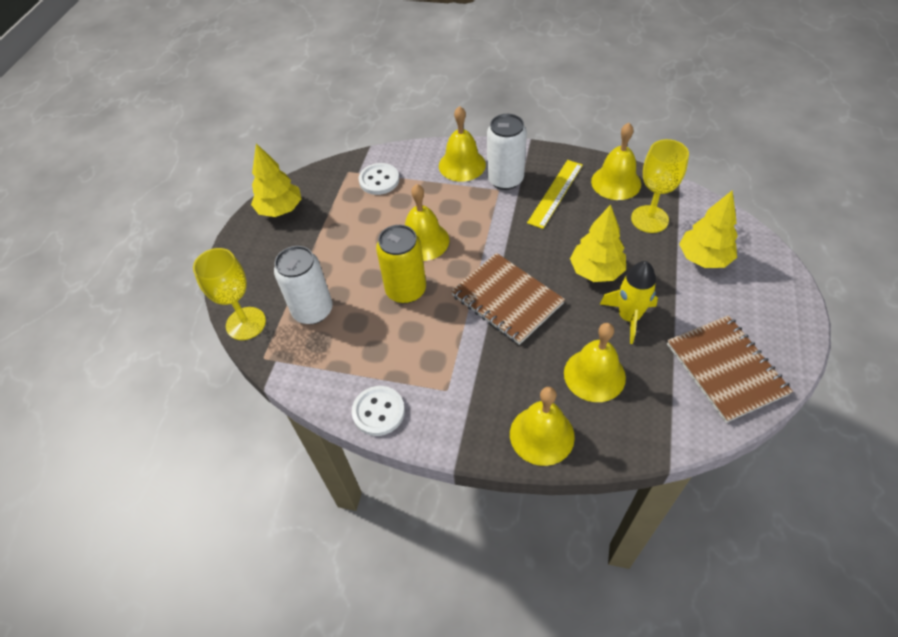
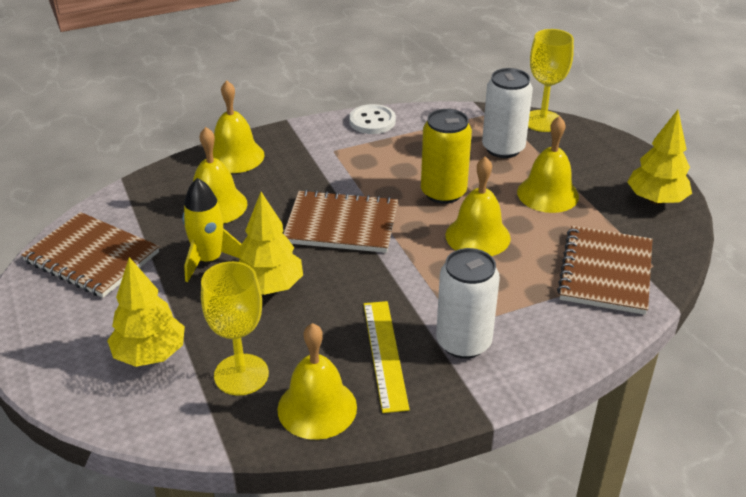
camera: 140 degrees right, 15 degrees down
(379, 180) = (605, 272): white button -> brown notebook
(462, 165) = (537, 336): yellow bell -> yellow bell (548, 194)

